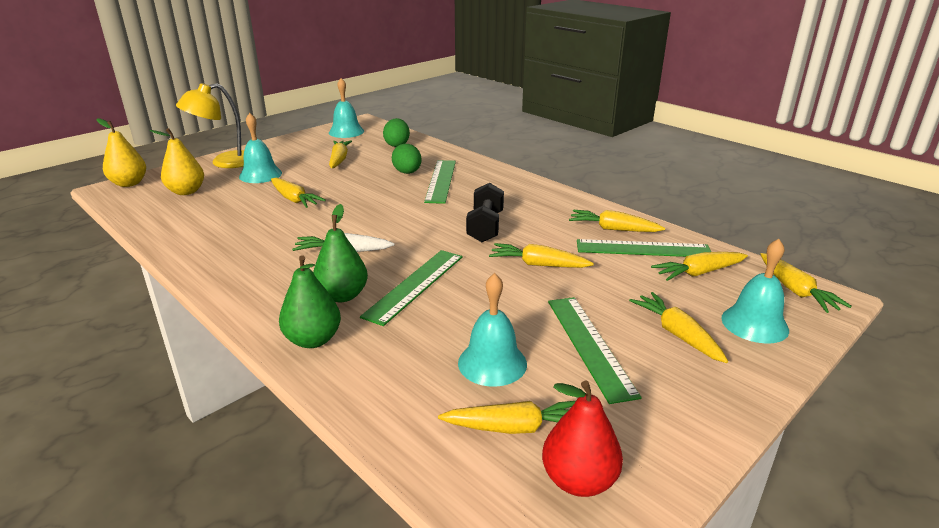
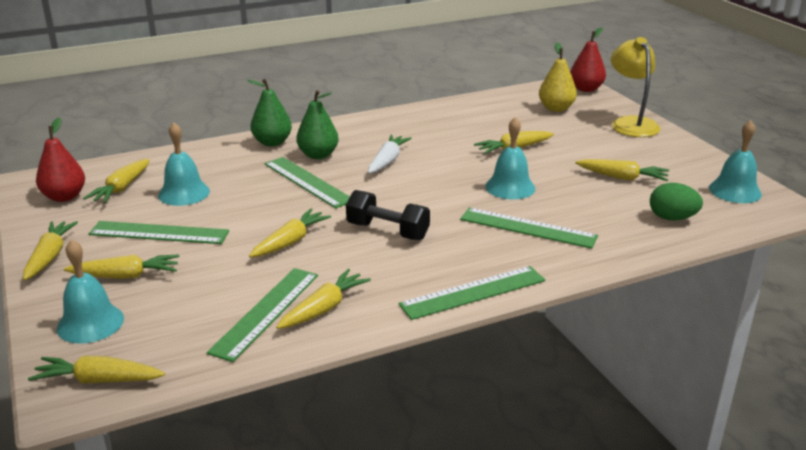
camera: 110 degrees right, 0 degrees up
(129, 183) = (586, 89): yellow pear -> red pear
(260, 175) = (588, 137): turquoise bell -> turquoise bell (510, 187)
(407, 173) = (563, 211): green egg -> none
(541, 187) = (473, 292): none -> green ruler
(698, 273) = (190, 329): yellow carrot -> yellow carrot (50, 256)

